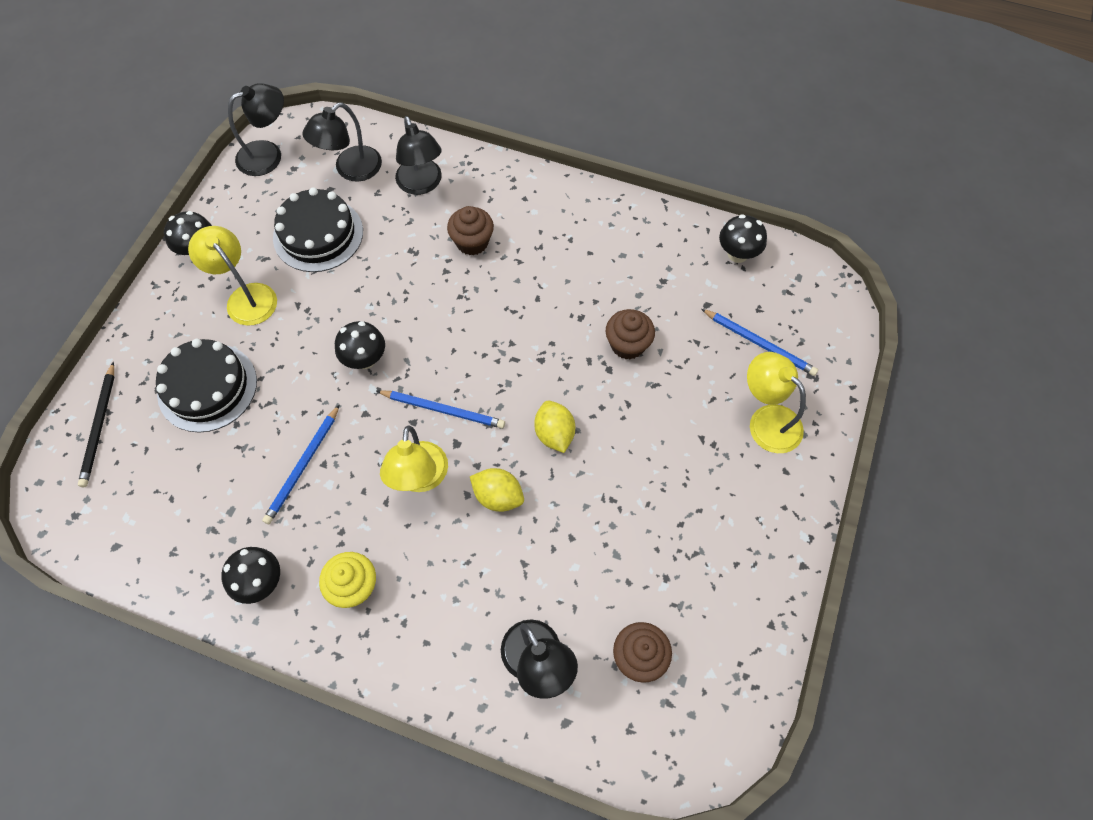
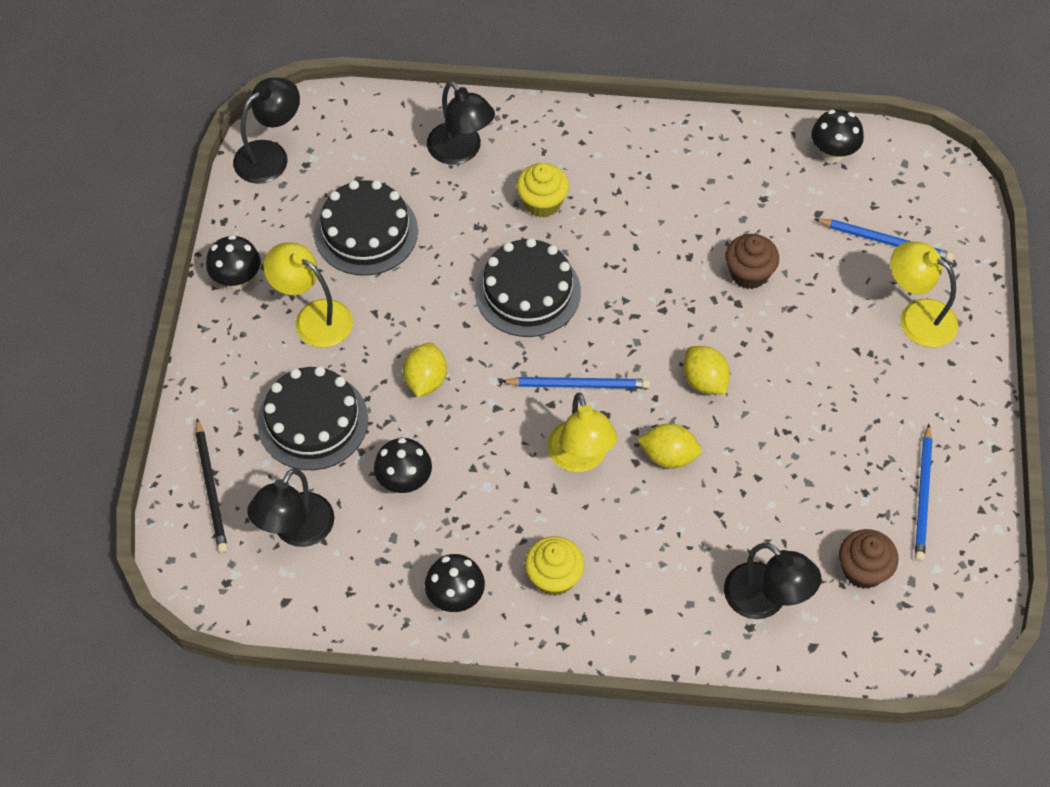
camera: 15 degrees left, 5 degrees down
(303, 466) = (451, 475): blue pencil -> blue pencil (923, 496)
(315, 374) = (425, 380): none -> yellow lemon
(351, 170) = (373, 152): black lamp -> black lamp (296, 531)
(365, 359) = (474, 352): black mushroom -> black mushroom (404, 481)
(431, 316) = (527, 292): none -> black cake
(472, 242) = (542, 203): brown cupcake -> yellow cupcake

